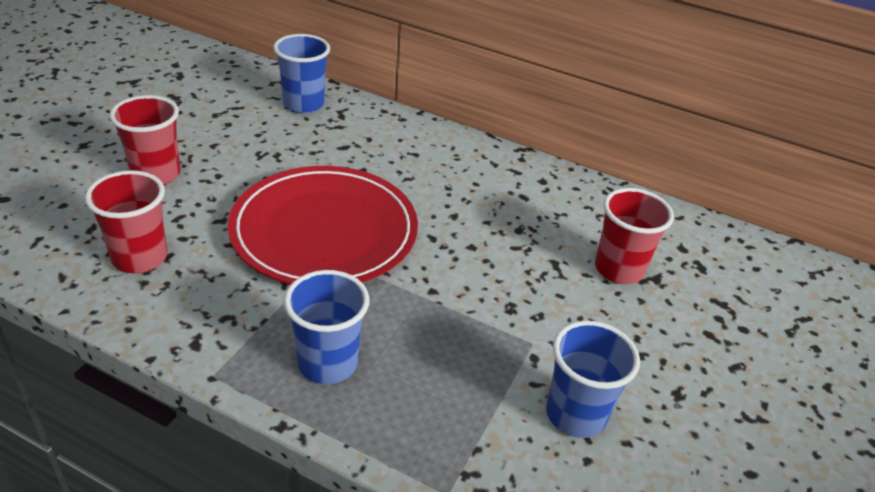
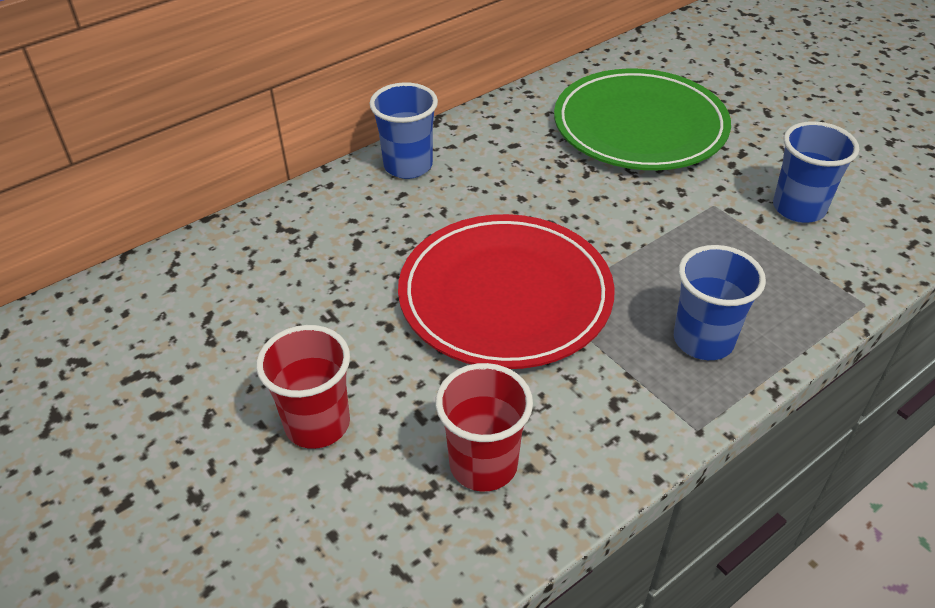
camera: 60 degrees left, 5 degrees up
(303, 104) = (244, 255): blue cup -> blue cup (408, 166)
(619, 269) = (639, 126): red cup -> green plate

